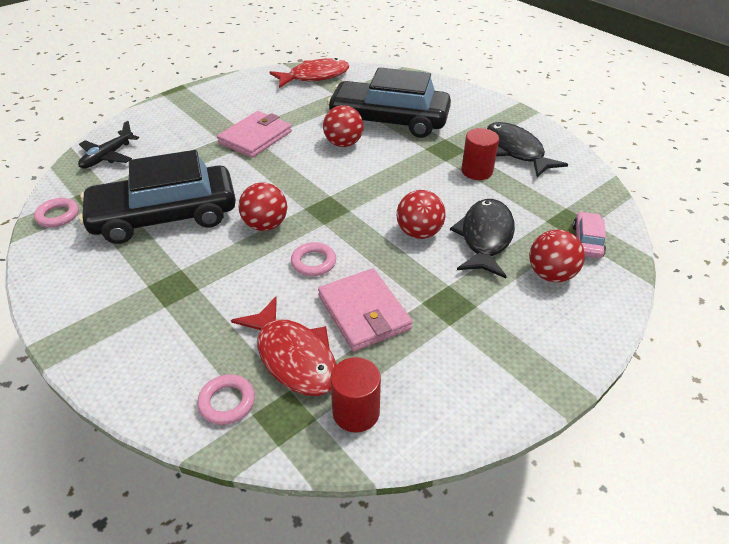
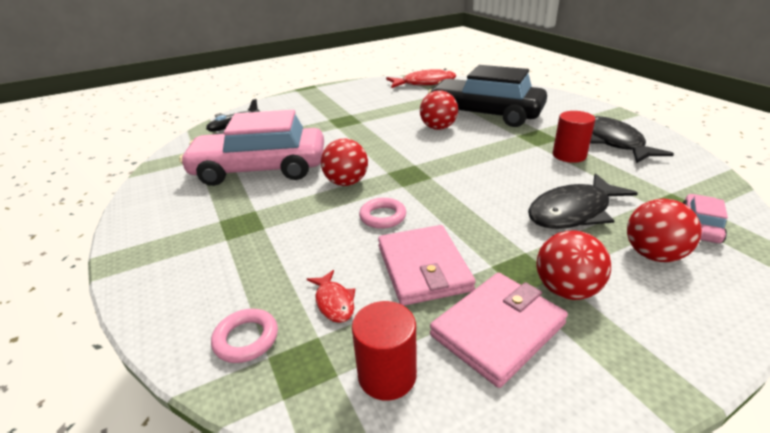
camera: 15 degrees right, 10 degrees down
(58, 215) = (174, 162): pink ring -> none
(165, 216) = (260, 169): black car -> pink car
(255, 137) = (360, 120): pink wallet -> pink wallet (498, 329)
(294, 357) = (334, 302): red fish -> red fish, size x0.49
(419, 233) = (499, 201): red ball -> red ball (566, 290)
(485, 238) = (573, 212): black fish -> black fish turned 150 degrees counterclockwise

